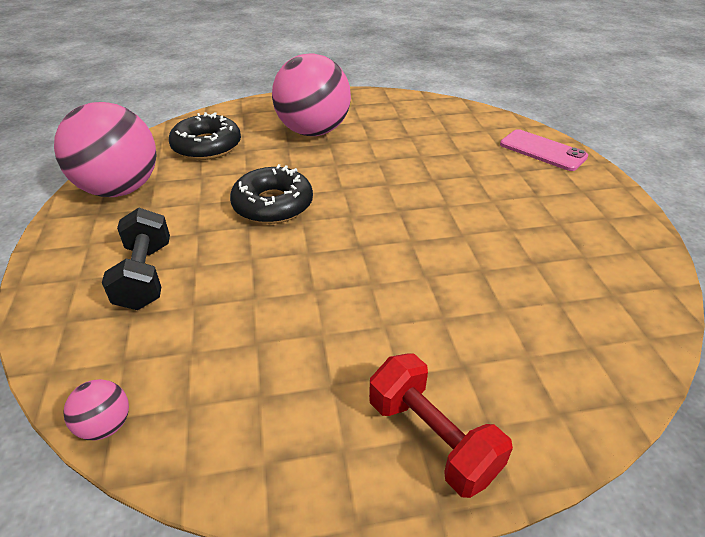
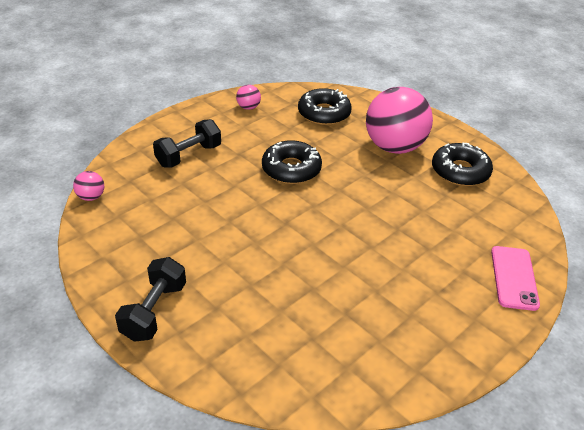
camera: 55 degrees right, 0 degrees up
(120, 189) = (248, 107): pink ball -> pink ball, size x0.41
(386, 116) = (460, 171): none -> black donut
(432, 438) = (154, 311): red dumbbell -> black dumbbell

